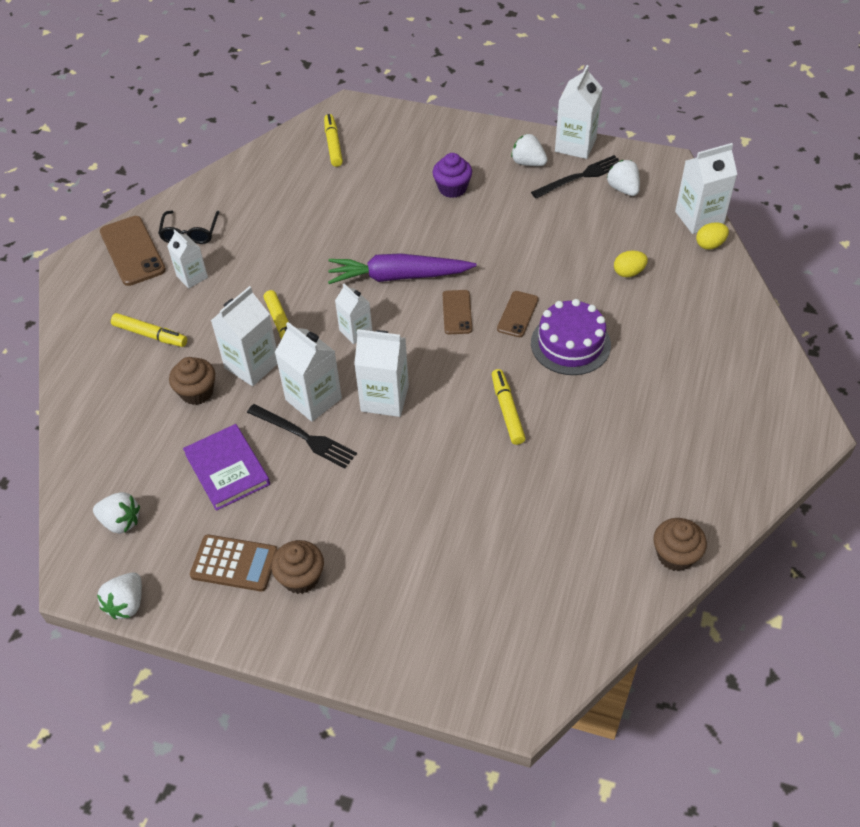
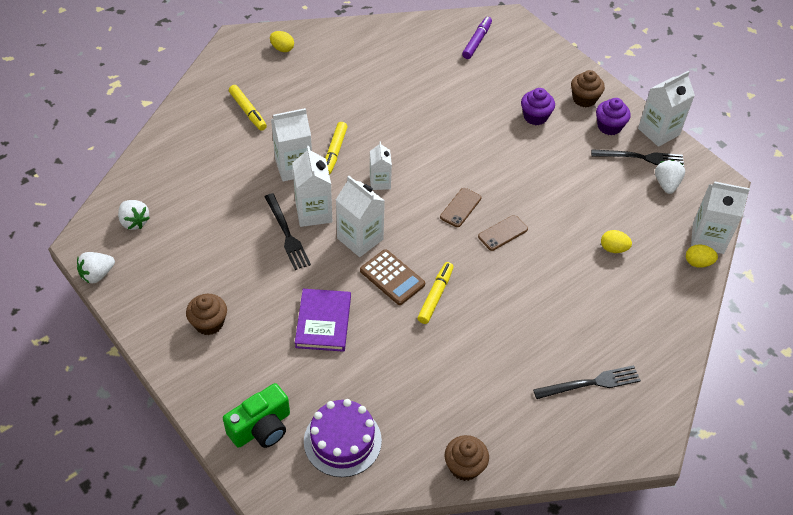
camera: 30 degrees right, 0 degrees up
(132, 251) = (282, 49): brown phone -> yellow egg
(190, 233) = (328, 55): black glasses -> none
(192, 277) = (305, 86): white carton -> none
(197, 392) = (245, 165): brown cupcake -> brown cupcake (584, 99)
(227, 469) = (222, 226): purple book -> purple book (323, 322)
(234, 563) = (177, 289): brown calculator -> brown calculator (392, 277)
(333, 144) = (477, 41): yellow marker -> purple marker
(398, 276) = (441, 160): purple carrot -> none
(450, 648) = (261, 427): none -> green camera
(528, 163) = (609, 126): white strawberry -> purple cupcake
(570, 344) = (522, 276): purple cake -> purple cake (342, 441)
(716, 407) = (590, 383): none -> black fork

